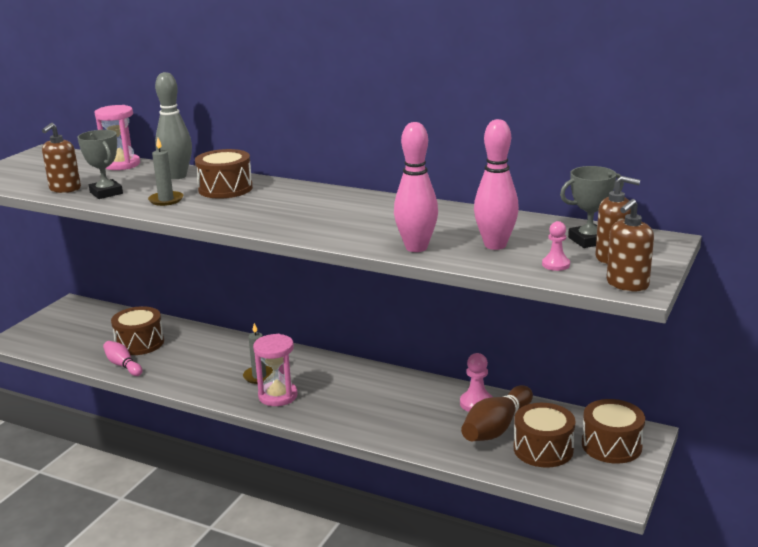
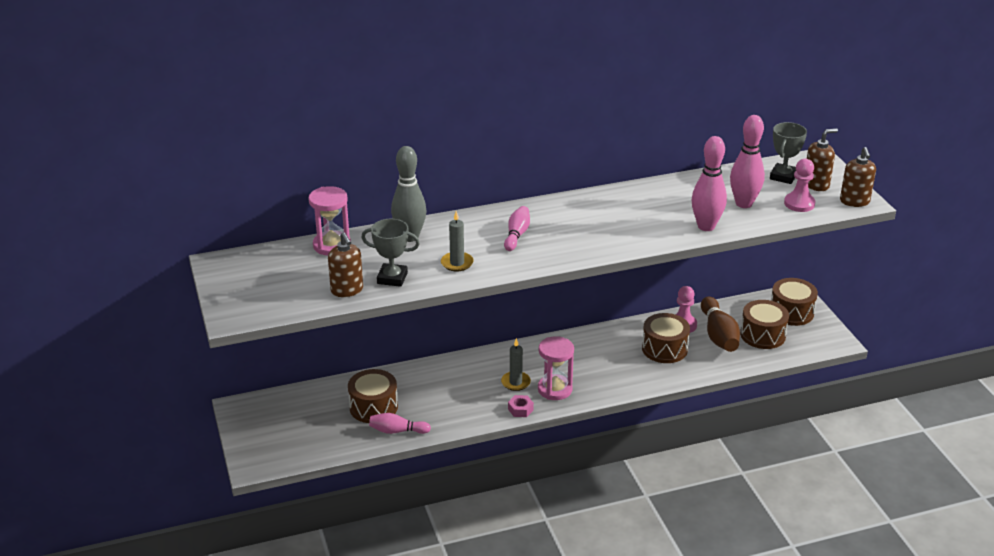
camera: 45 degrees left, 10 degrees up
(225, 189) = (477, 233): brown drum -> brown drum (664, 349)
(226, 396) = (520, 409): none -> pink nut
(249, 199) = (517, 235): none -> pink bowling pin
(556, 264) = (799, 203): pink pawn -> pink pawn, size x1.51

